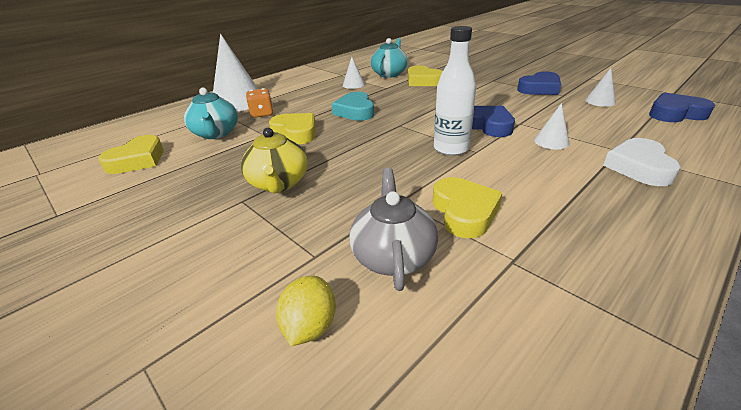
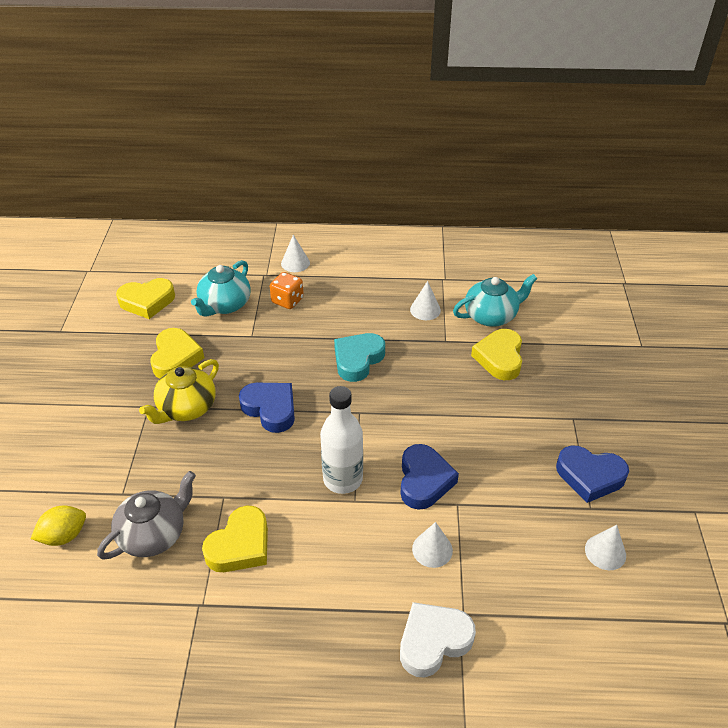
camera: 45 degrees right, 10 degrees up
(238, 102) = (295, 263): white cone -> white cone, size x0.46
(296, 133) = (273, 353): yellow heart -> yellow heart (175, 358)
(675, 114) = (636, 641): blue heart -> blue heart (270, 409)

